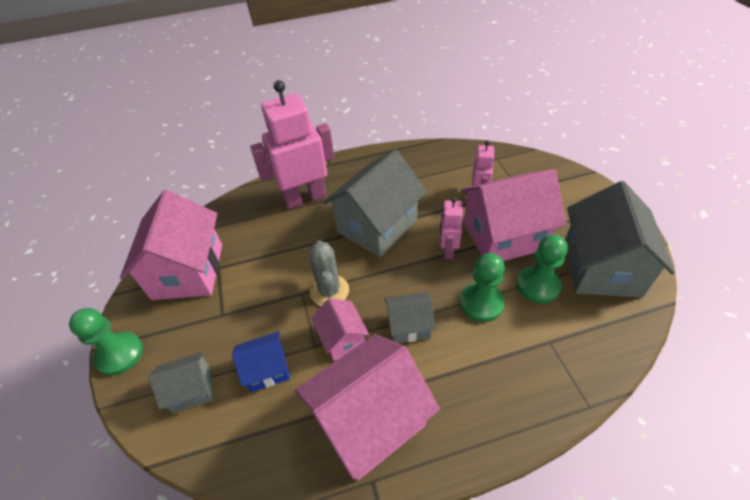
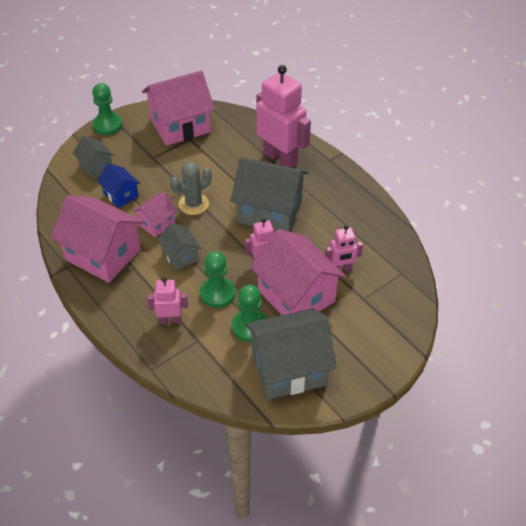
camera: 65 degrees right, 0 degrees up
(511, 363) = (170, 320): none -> pink robot

